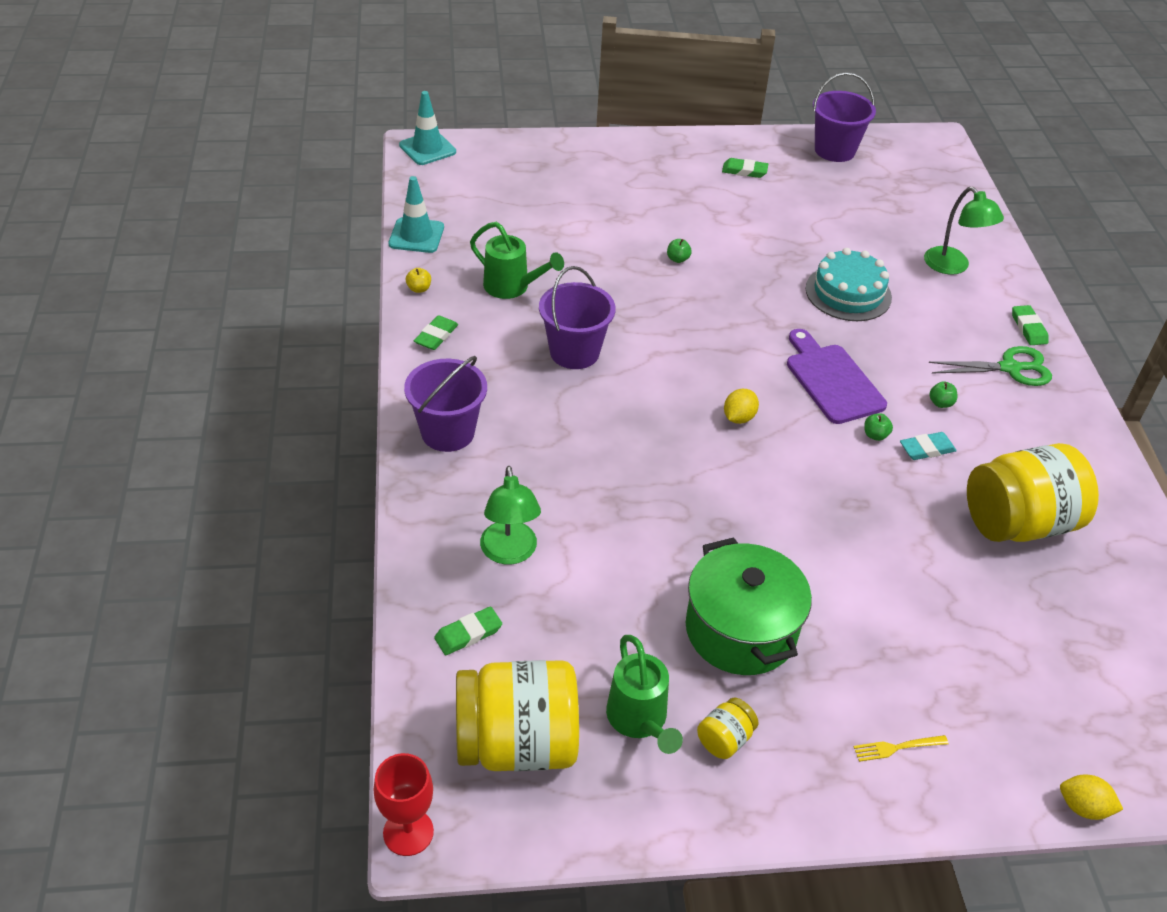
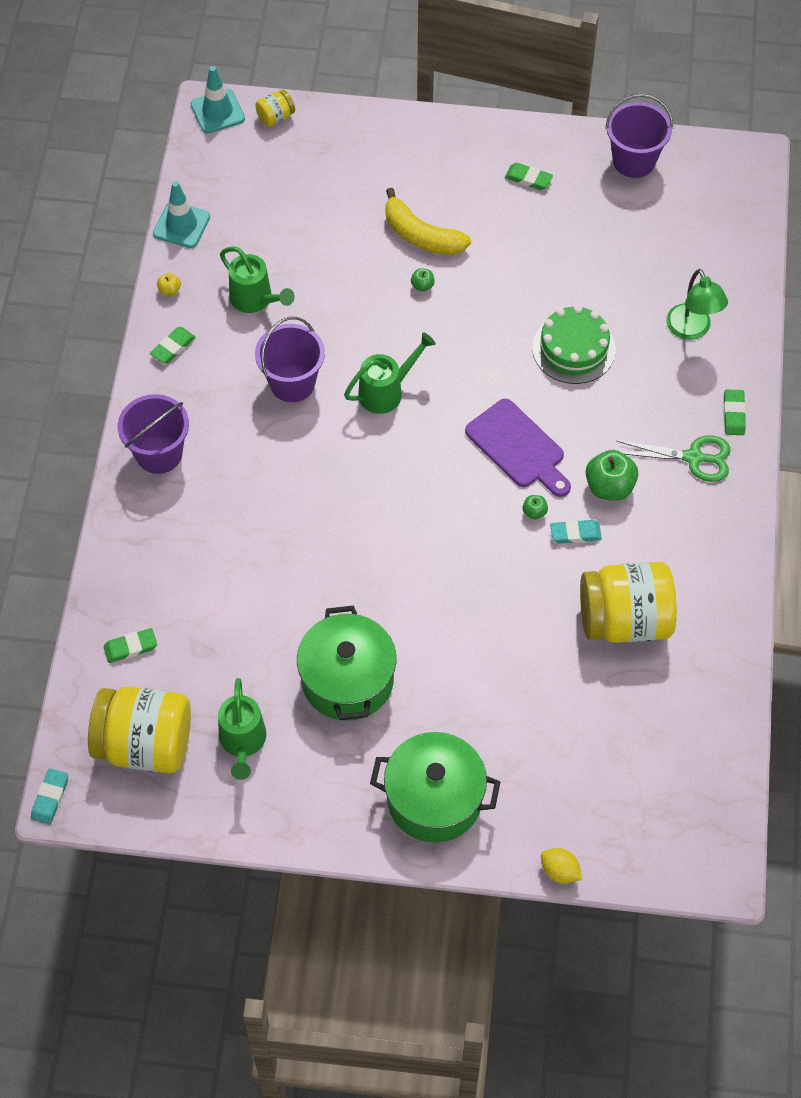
camera: 15 degrees right, 15 degrees up
(408, 832) = (50, 798): red goblet -> turquoise eraser
(509, 553) = (181, 580): green lamp -> none
(661, 221) = (421, 236): none -> yellow banana
(676, 348) = (386, 391): none -> green watering can
(724, 739) = (303, 769): yellow jar -> yellow jar (275, 117)
(739, 417) = (418, 475): yellow lemon -> none
(832, 380) = (518, 447): purple cutting board -> purple cutting board turned 150 degrees clockwise
(848, 293) = (573, 349): turquoise cake -> green cake
(897, 747) = (434, 799): yellow fork -> green pot
(940, 403) = (609, 487): green apple -> green apple, size x2.07

